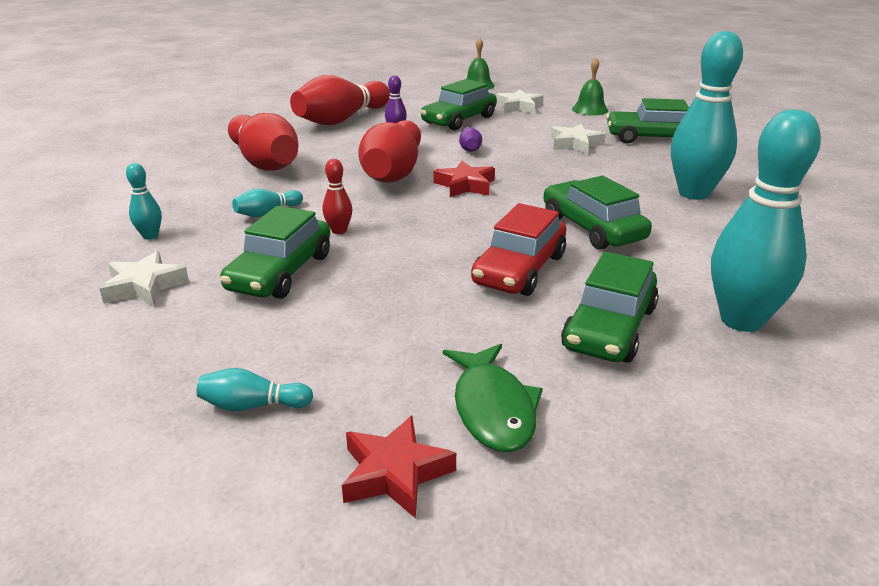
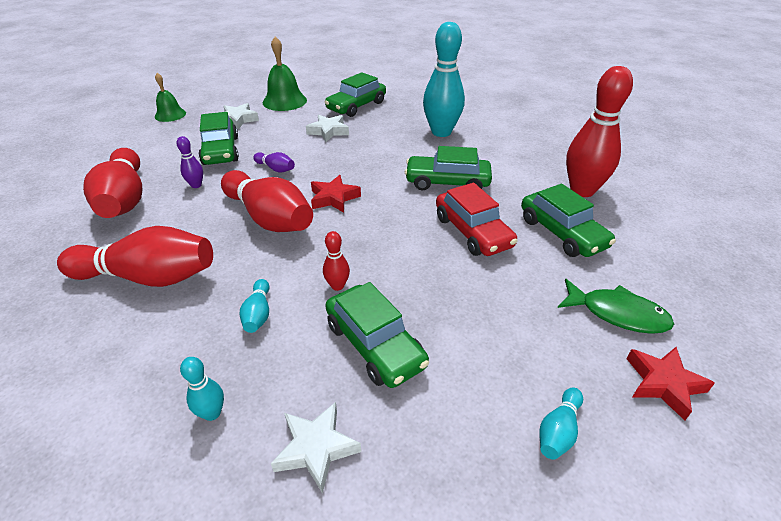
camera: 55 degrees left, 10 degrees up
(590, 109) = (284, 101): green bell -> green bell, size x1.54
(741, 320) = (582, 190): turquoise bowling pin -> red bowling pin

